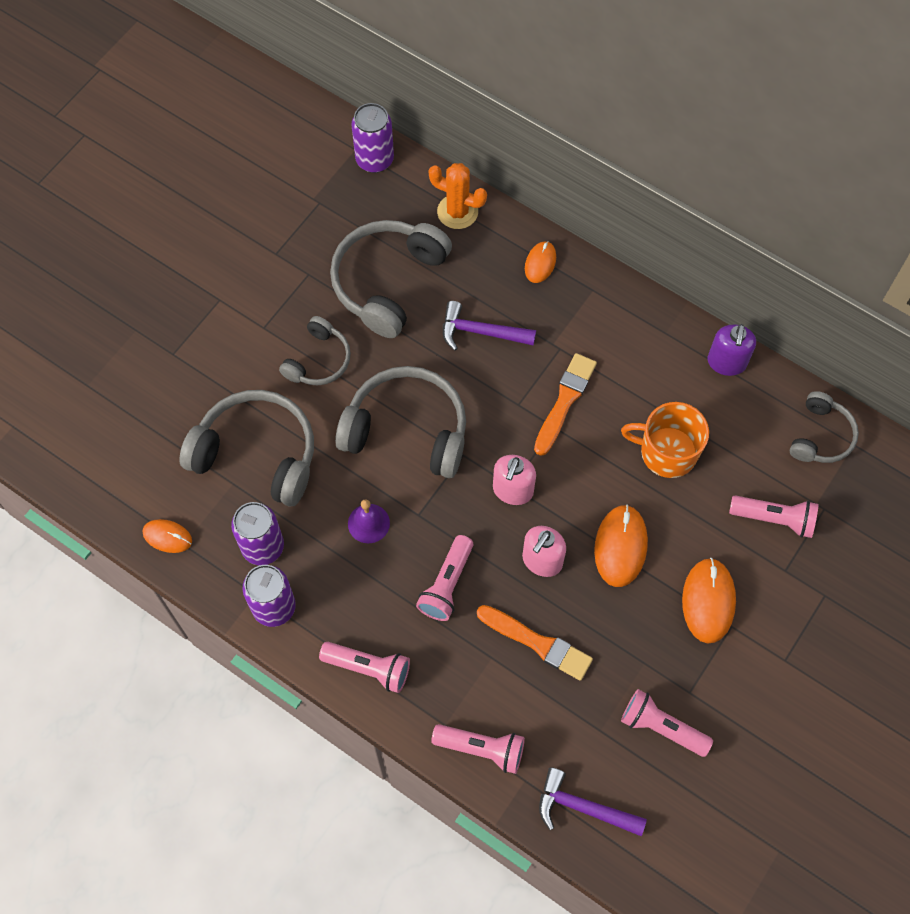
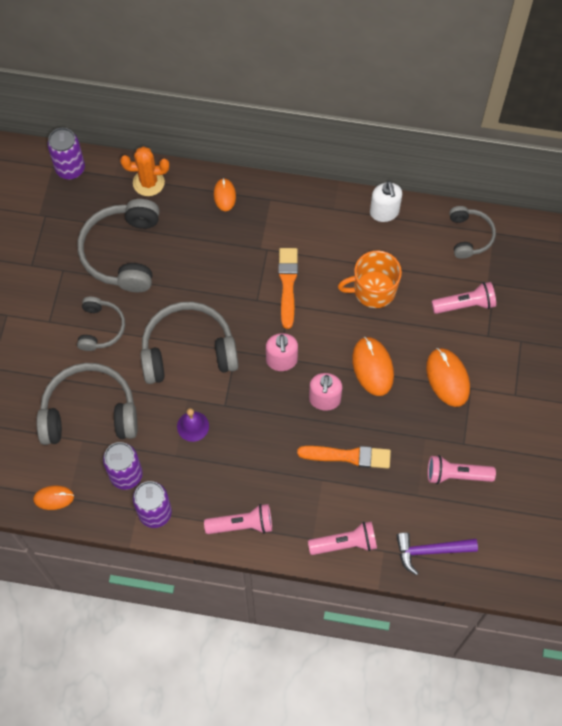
camera: 25 degrees left, 0 degrees up
(447, 584) = (267, 444): pink flashlight -> none
(481, 332) = (206, 260): purple hammer -> none
(726, 362) = (384, 212): purple soap dispenser -> white soap dispenser

